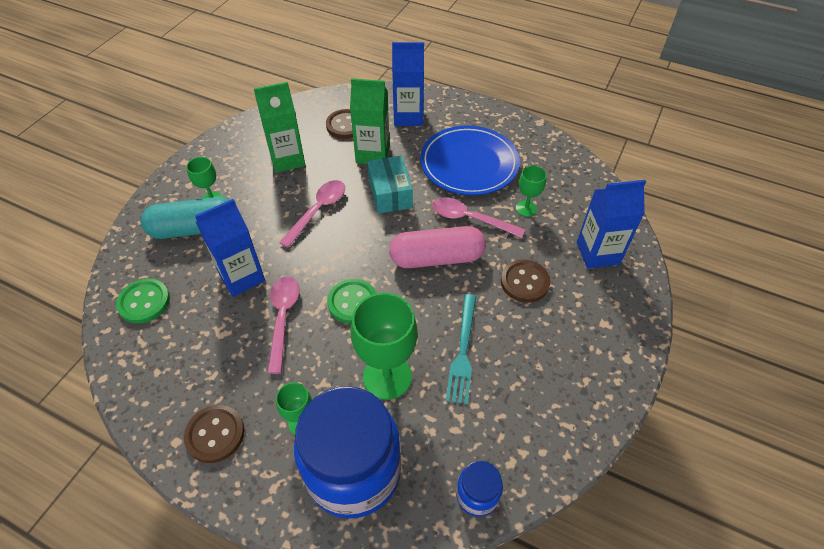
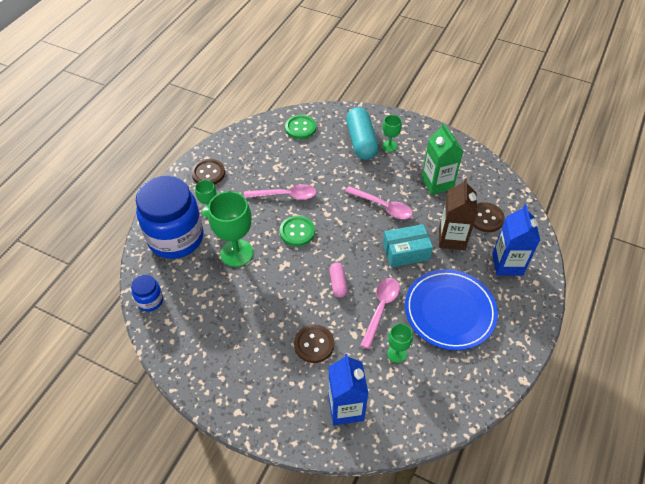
camera: 90 degrees right, 0 degrees up
(242, 277) = (319, 171): blue carton -> none
(372, 154) = (452, 238): green carton -> brown carton
(437, 258) = (338, 283): pink capsule -> pink capsule, size x0.51
(463, 351) = (253, 297): turquoise fork -> none

